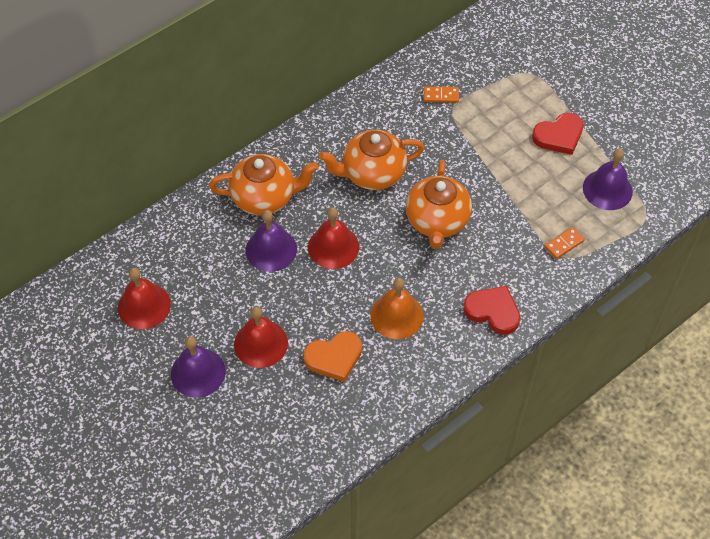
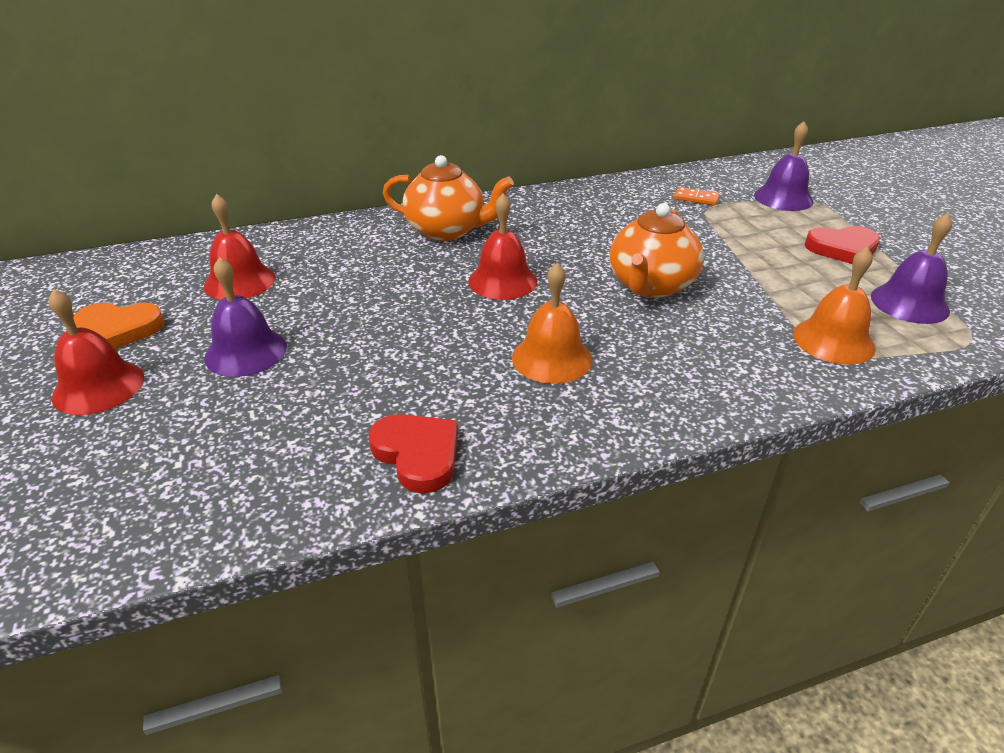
camera: 20 degrees right, 20 degrees down
(261, 343) = (348, 343): red bell -> red bell (98, 387)
(271, 249) = (425, 268): purple bell -> purple bell (783, 198)
(334, 357) = (437, 380): orange heart -> orange heart (118, 330)
(372, 173) = (585, 236): orange teapot -> none
(493, 311) = (701, 385): red heart -> red heart (417, 454)
(564, 244) = (833, 340): orange domino -> orange bell

